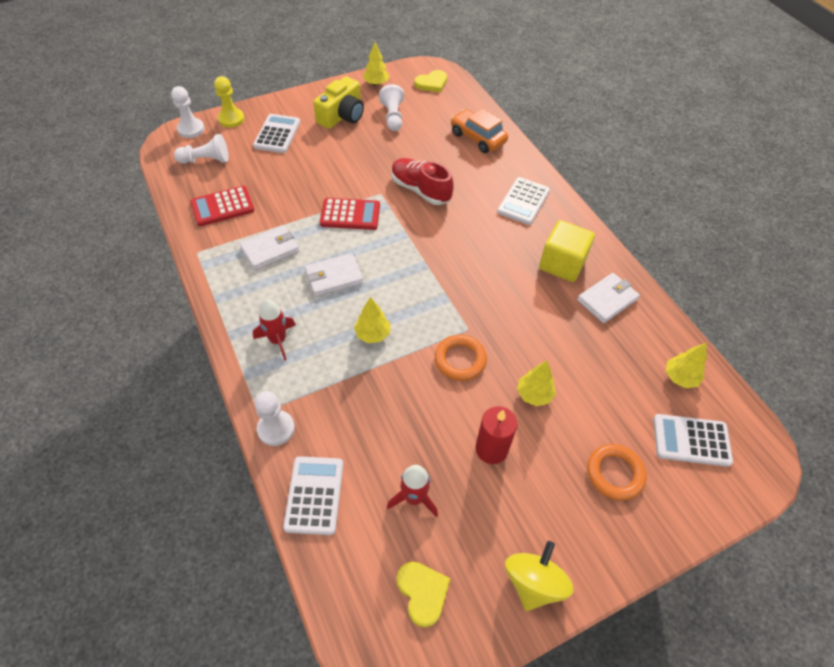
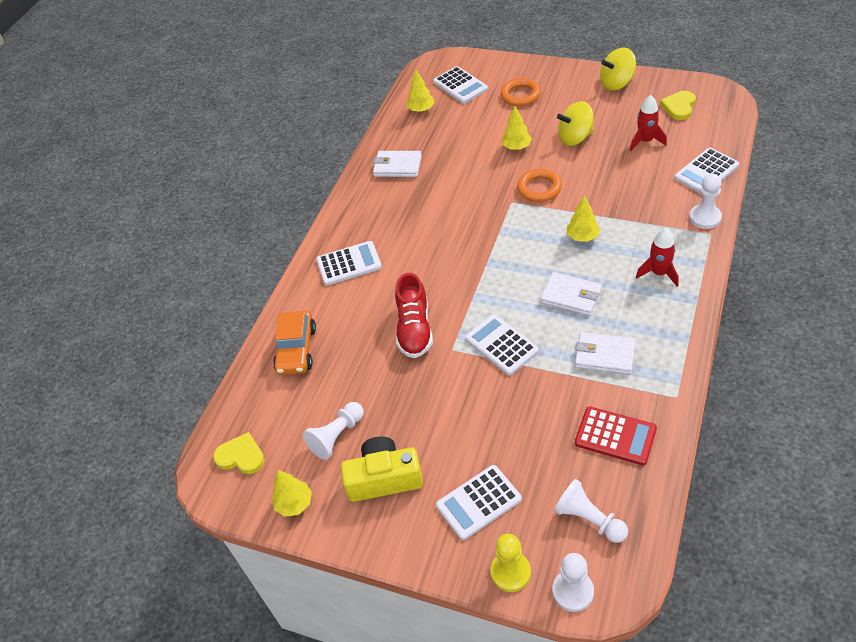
camera: 125 degrees left, 5 degrees down
(350, 214) = (501, 345): red calculator -> white calculator
(491, 449) = (575, 137): red candle -> yellow spinning top
(562, 264) = (391, 203): yellow cube -> none

